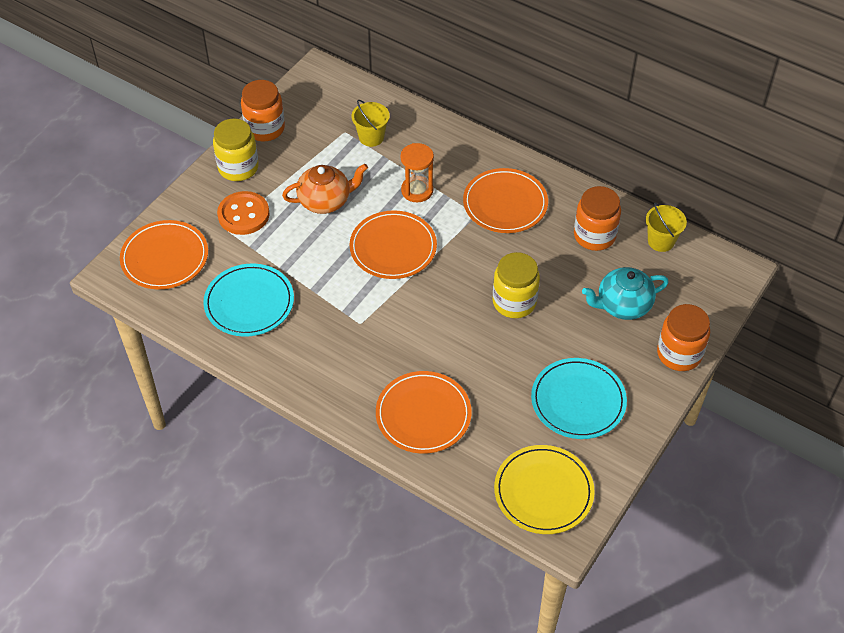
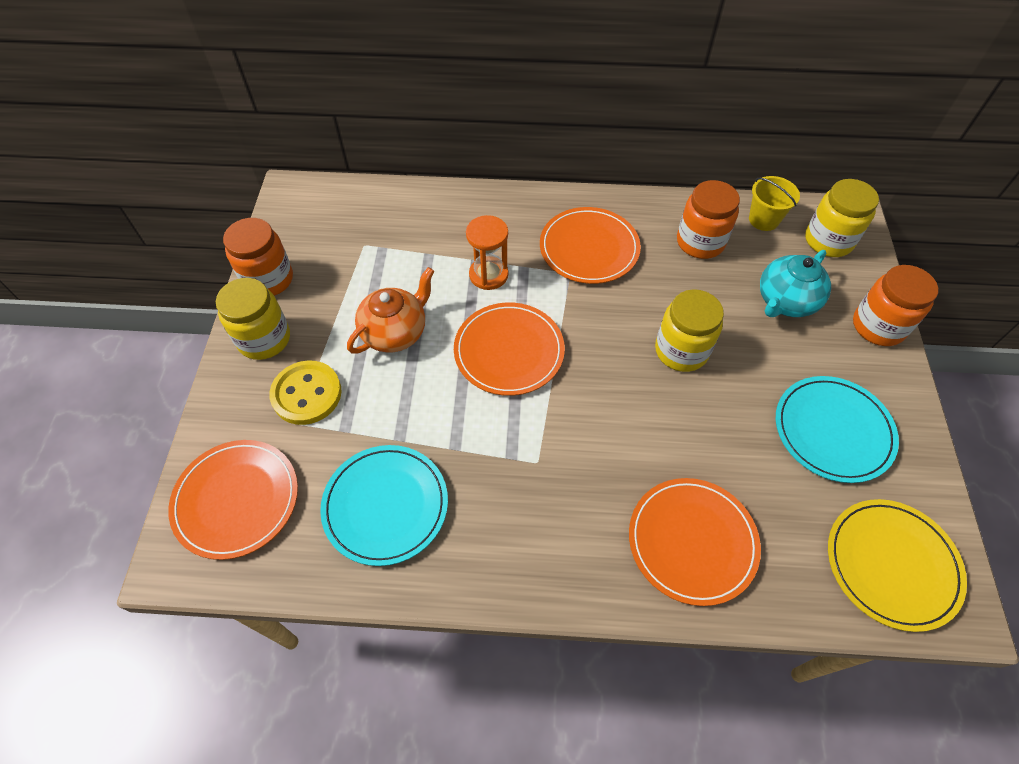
camera: 30 degrees left, 5 degrees up
(243, 215) = (306, 394): orange button -> yellow button
(371, 137) = (398, 238): yellow bucket -> none
(699, 279) = (828, 241): none -> yellow jar

